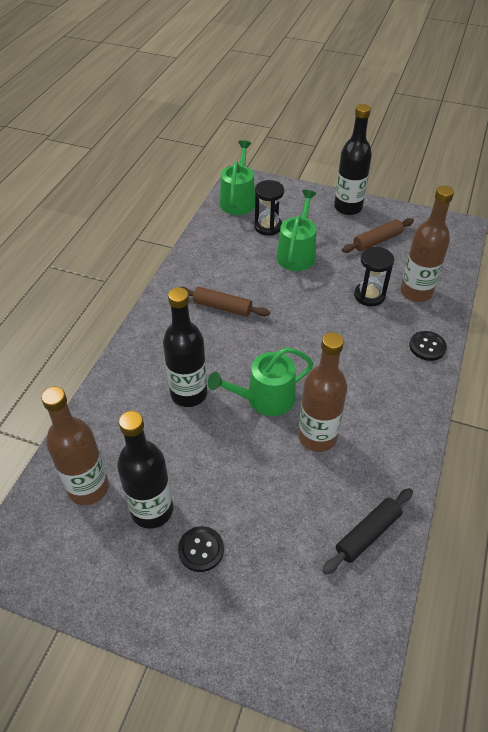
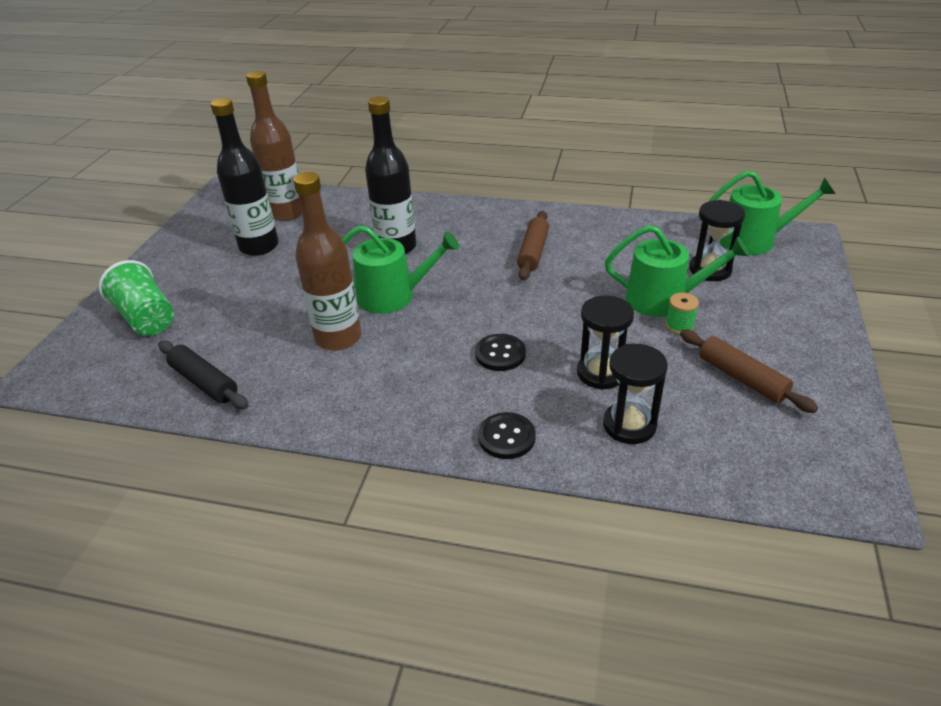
camera: 85 degrees right, 10 degrees down
(201, 549) = (213, 277): black button -> black button (500, 354)
(264, 606) = (146, 318): none -> green cup
(265, 399) = (393, 296): green watering can -> green watering can turned 120 degrees clockwise
(326, 253) = (679, 326): none -> green spool
(348, 208) = (813, 342): black bottle -> none
(416, 292) = (629, 425): brown bottle -> black hourglass

